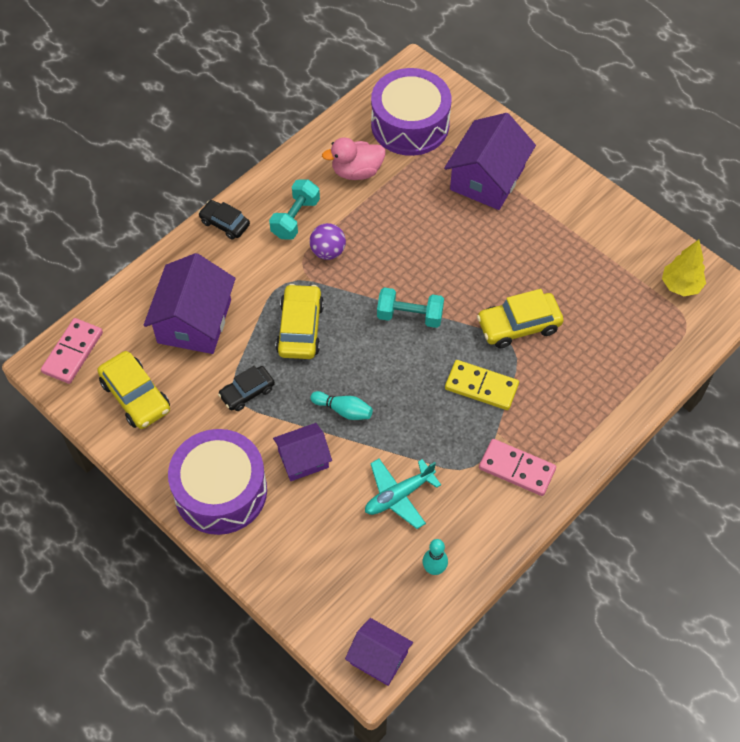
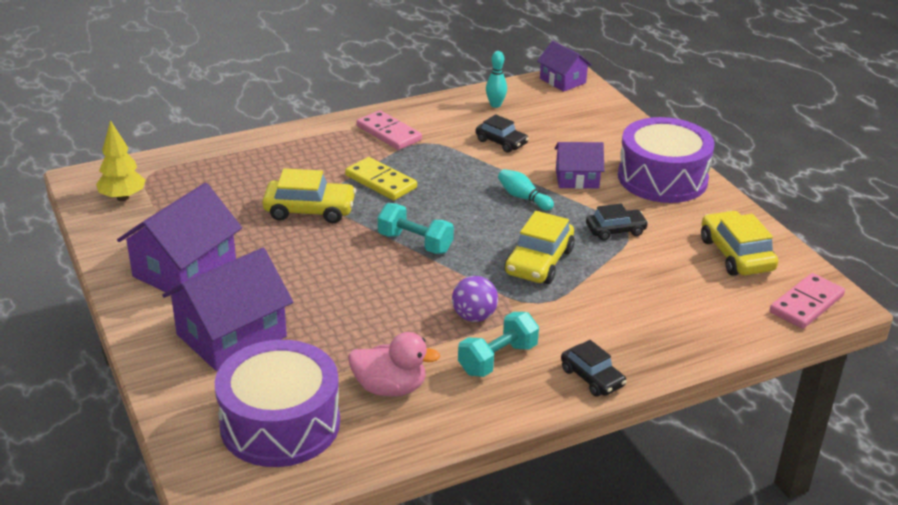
camera: 160 degrees left, 25 degrees down
(194, 321) = (657, 296): purple house -> purple house (184, 269)
(398, 496) = (501, 142): turquoise plane -> black car

